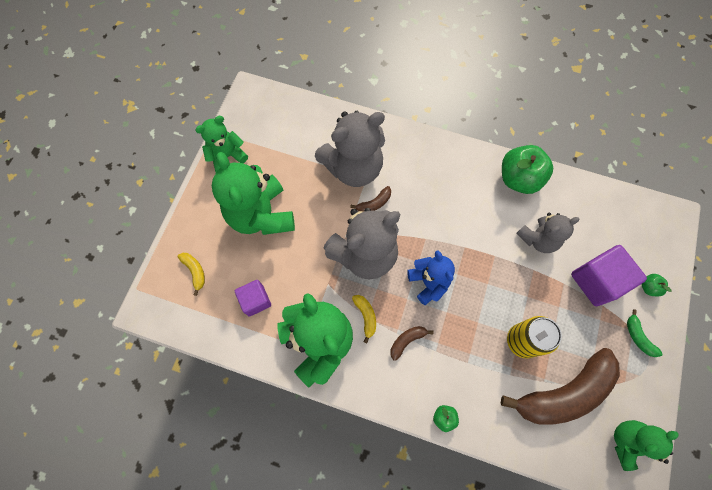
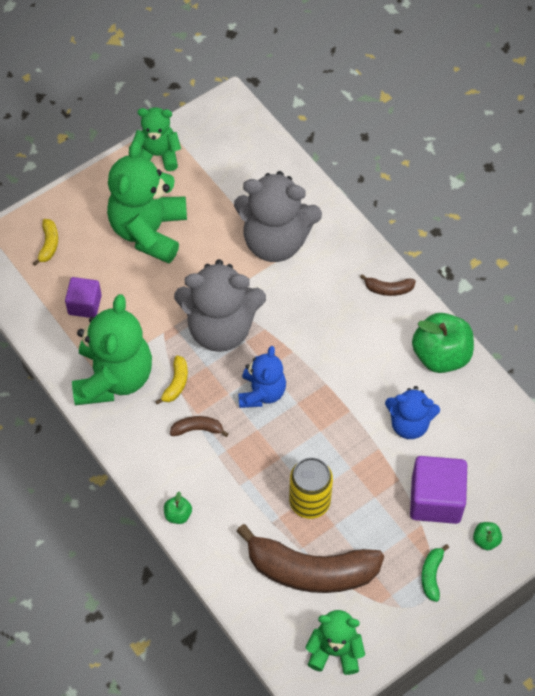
camera: 35 degrees right, 10 degrees down
(374, 203) = (268, 287): brown banana -> brown banana (388, 289)
(538, 239) = (409, 424): grey teddy bear -> blue teddy bear

